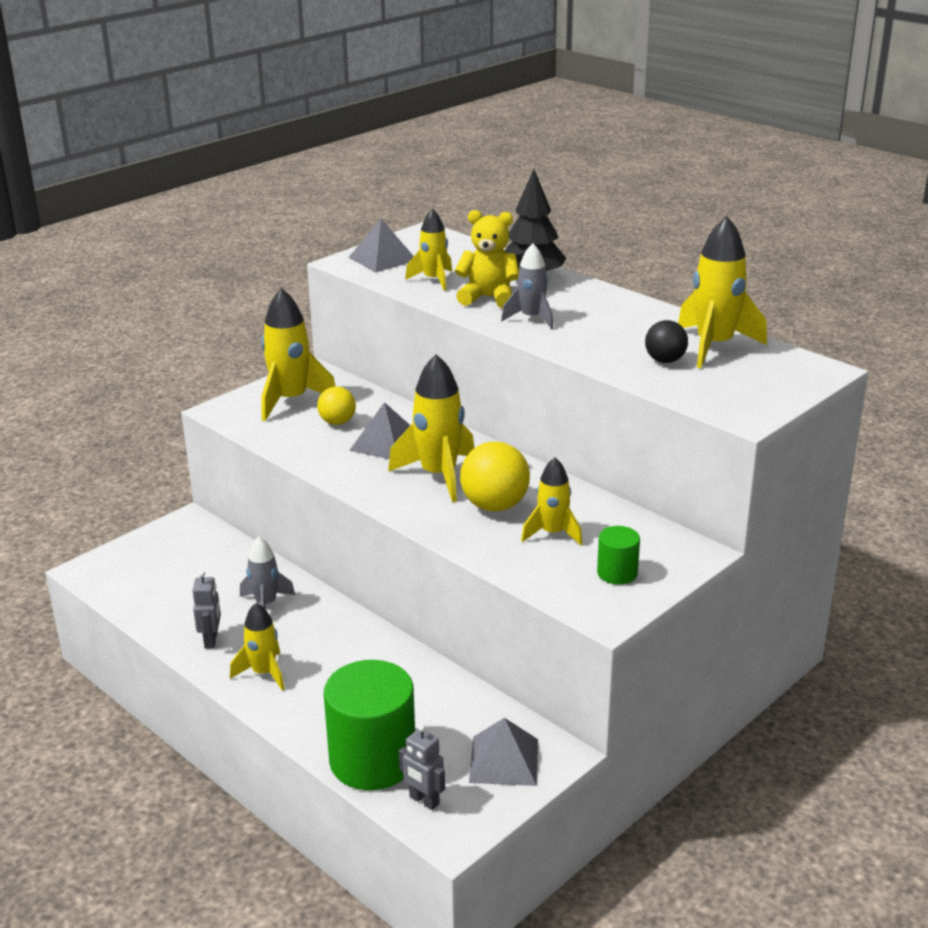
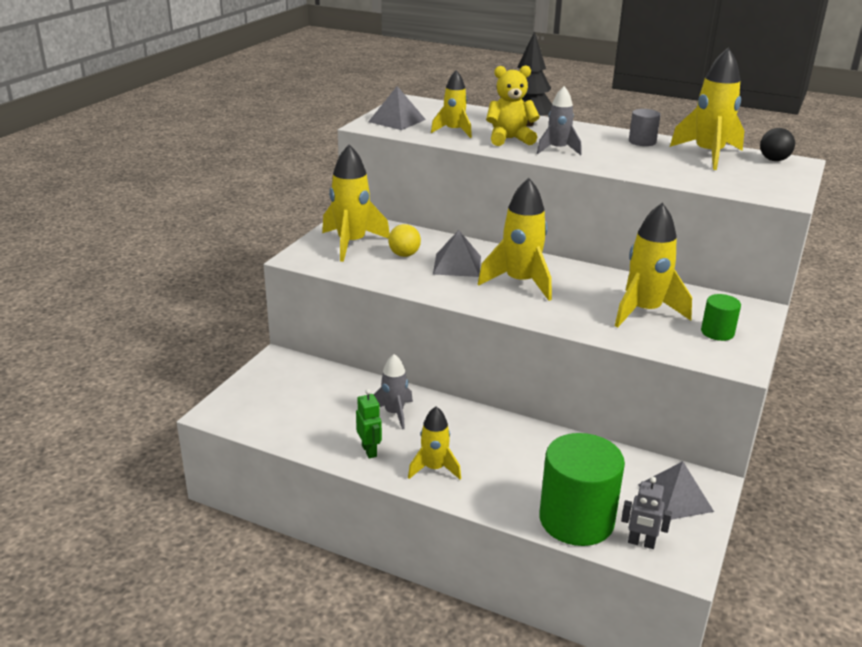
camera: 20 degrees left, 0 degrees up
(211, 640) = (369, 451): grey robot -> green robot
(494, 506) = (583, 298): yellow ball -> none
(552, 533) = (644, 312): yellow rocket -> yellow rocket, size x1.63
(649, 318) = (642, 142): none -> grey cylinder
(665, 360) = (686, 167): black ball -> black ball (774, 160)

